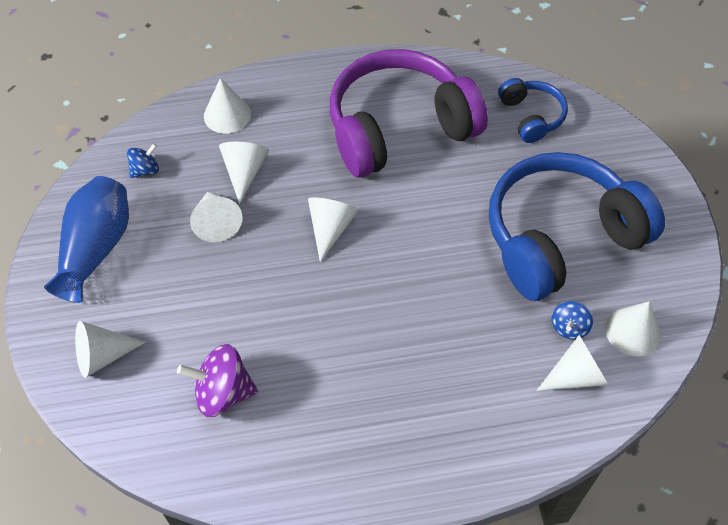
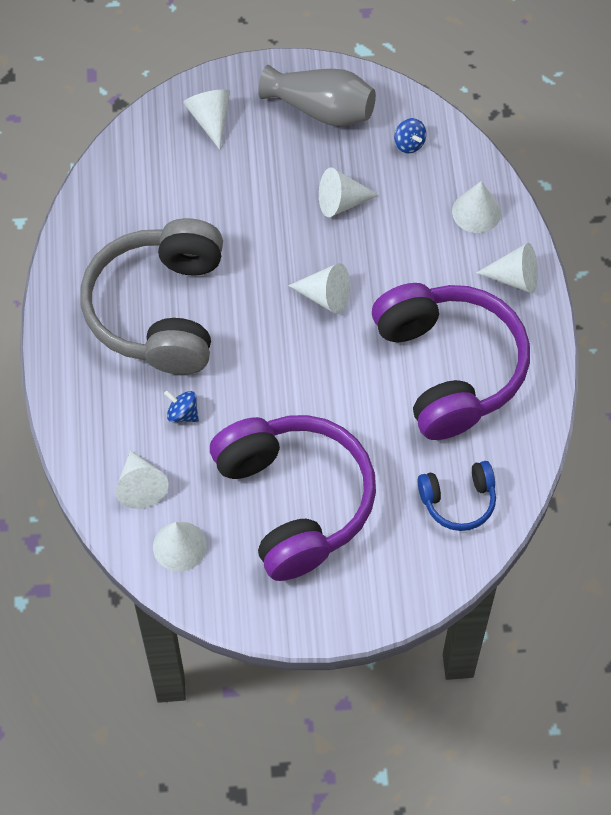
camera: 95 degrees right, 5 degrees up
(96, 248) = (321, 109): blue vase -> grey vase
(223, 393) = (163, 206): purple spinning top -> none
(244, 172) = (400, 226): white cone -> white cone (514, 278)
(360, 381) = (160, 310): none -> grey headphones
(560, 237) = (294, 501): blue headphones -> purple headphones
(569, 327) = (191, 490): blue spinning top -> blue spinning top (183, 413)

